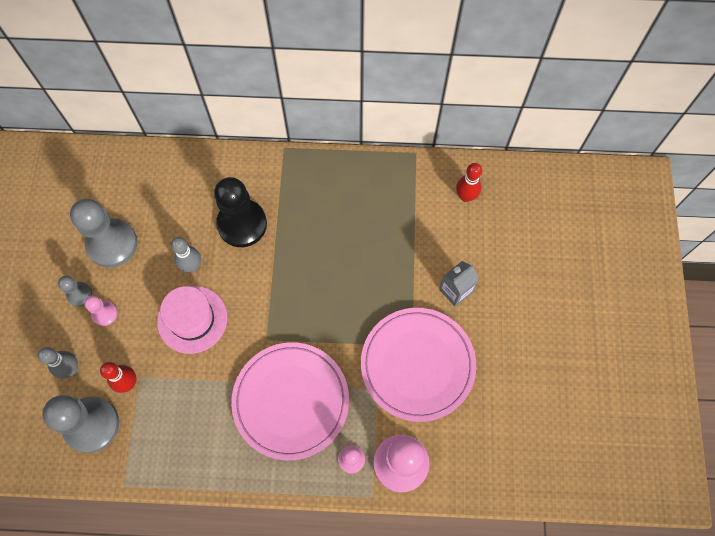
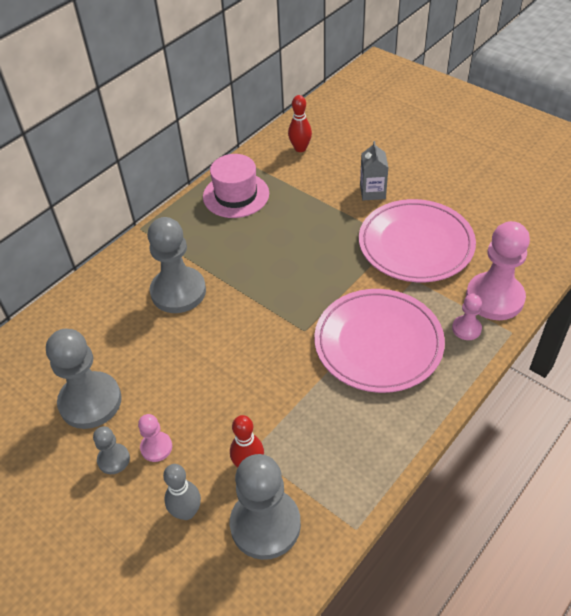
camera: 50 degrees left, 20 degrees down
(192, 266) = (180, 349): grey bowling pin -> none
(192, 319) = (233, 376): pink hat -> pink hat (236, 195)
(242, 224) = (178, 292): black pawn -> grey pawn

